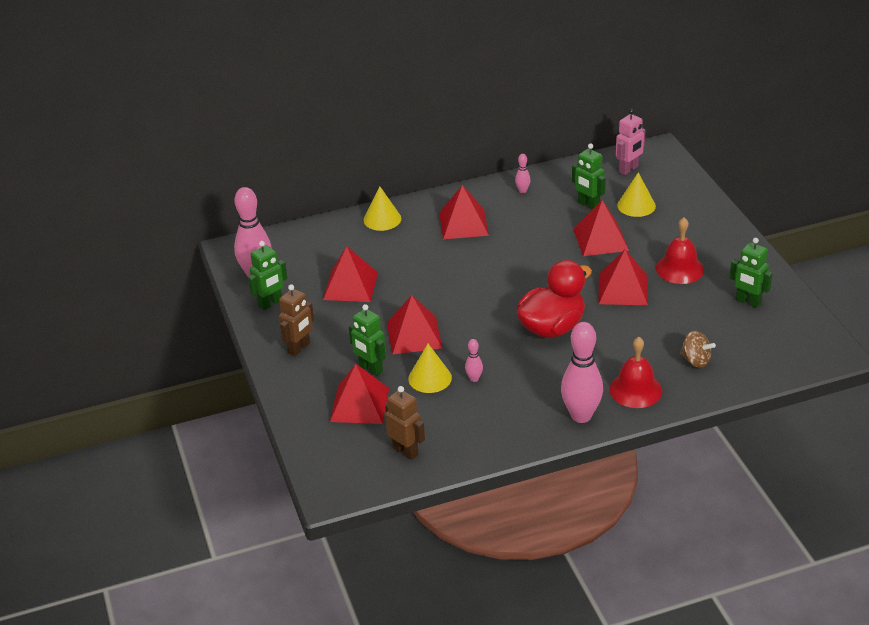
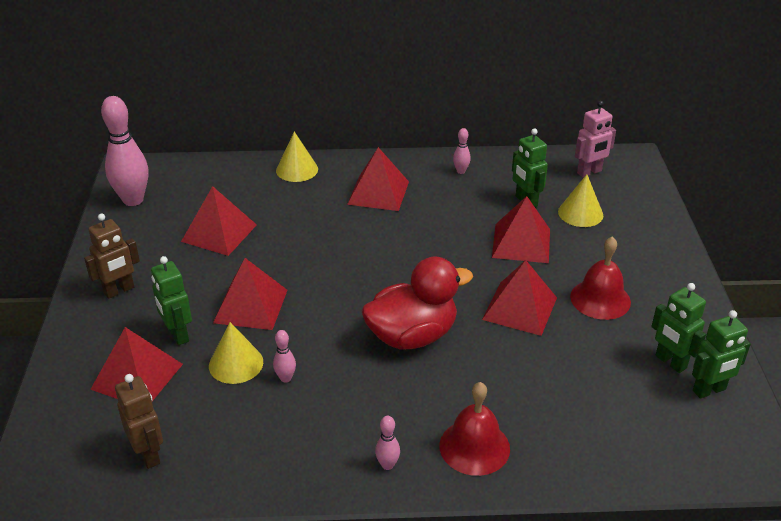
camera: 15 degrees right, 0 degrees up
(270, 304) = (125, 233): green robot -> green robot (709, 390)
(581, 416) = (387, 465): pink bowling pin -> pink bowling pin, size x0.44
(695, 360) = (570, 426): brown spinning top -> none

